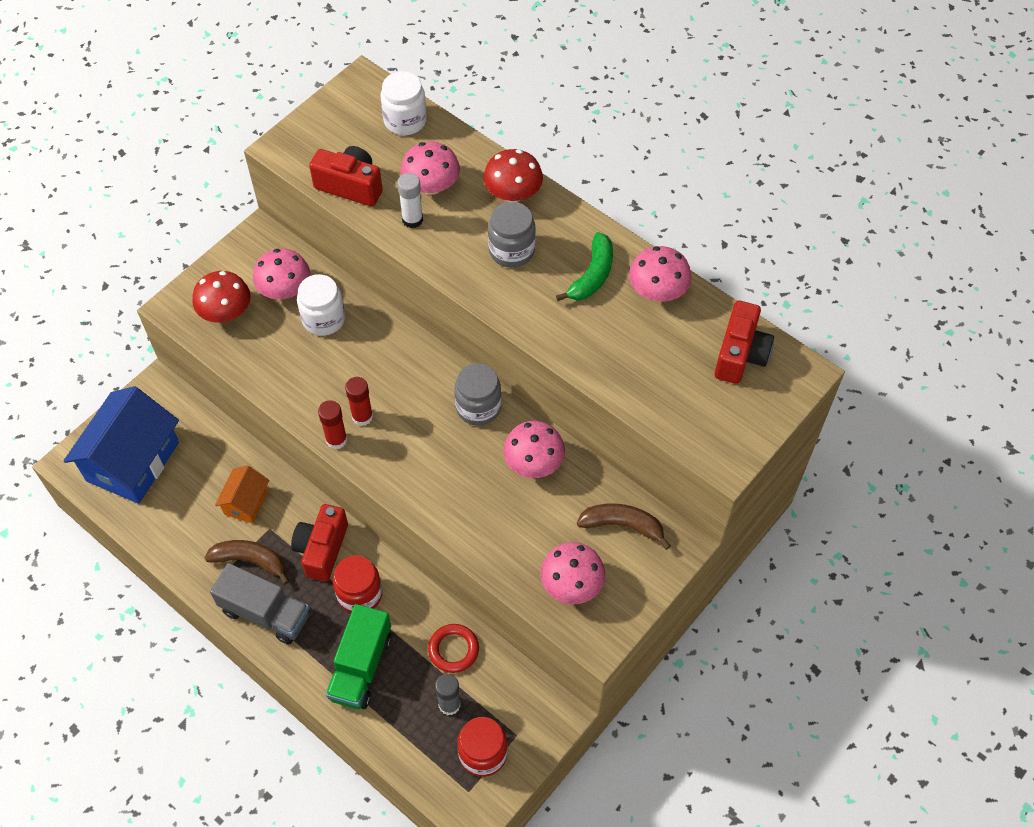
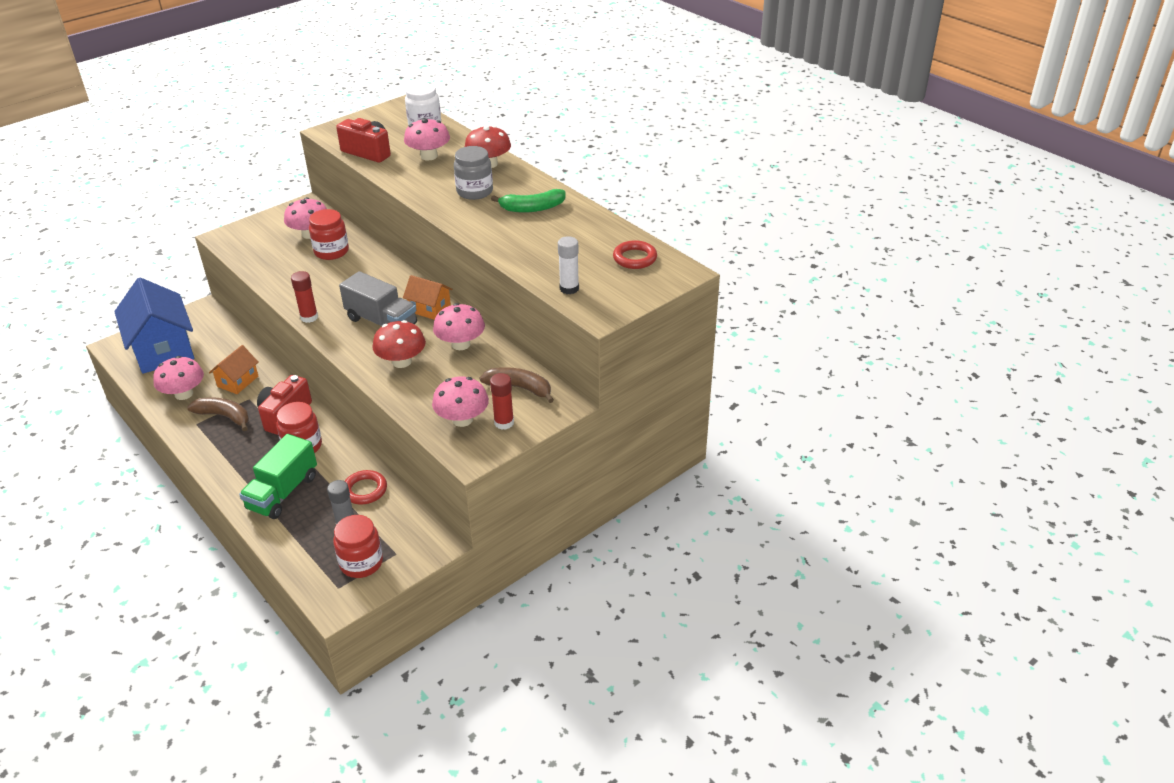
camera: 10 degrees right, 20 degrees down
(133, 461) = (163, 349): blue house -> blue house turned 60 degrees counterclockwise
(226, 312) = (260, 242): red mushroom -> red mushroom (401, 361)
(265, 613) = (221, 450): grey truck -> grey truck (381, 321)
(323, 319) = (331, 251): white jar -> red jar
(362, 416) = (335, 306): red glue stick -> red glue stick (504, 423)
(412, 220) = (406, 171): white glue stick -> white glue stick (569, 288)
(478, 407) = (429, 309): grey jar -> orange house
(592, 275) = (532, 208): green banana -> green banana turned 45 degrees clockwise
(657, 291) = (581, 220): pink mushroom -> pink mushroom (184, 394)
(740, 355) = (635, 258): red camera -> red ring

